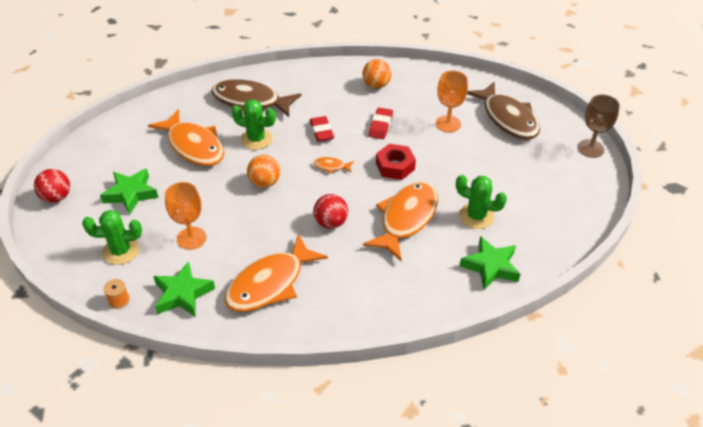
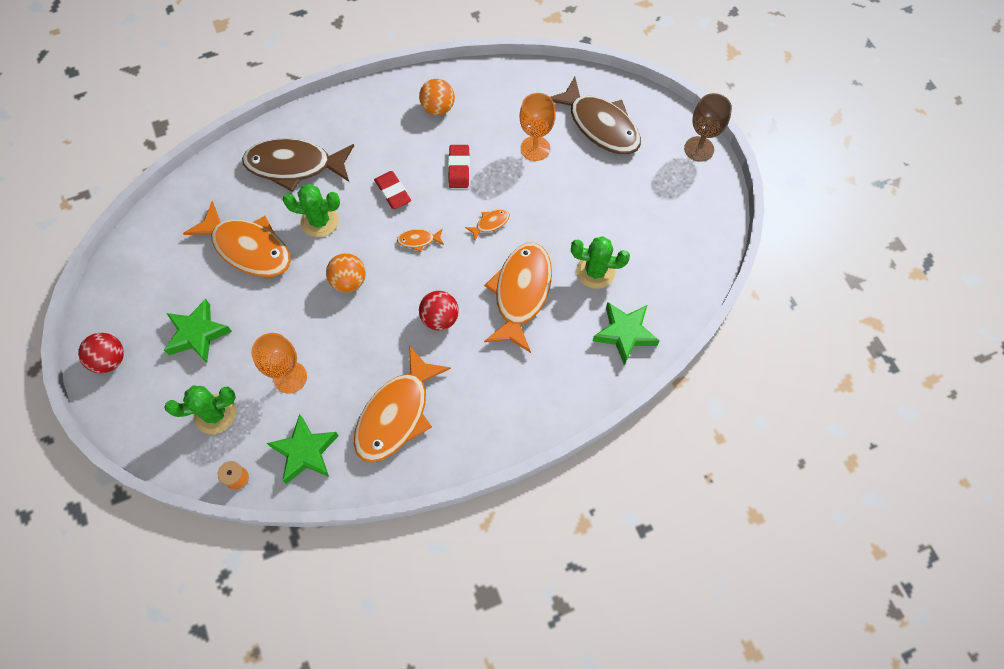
camera: 15 degrees left, 20 degrees up
(395, 166) = (490, 223): red nut -> orange fish

